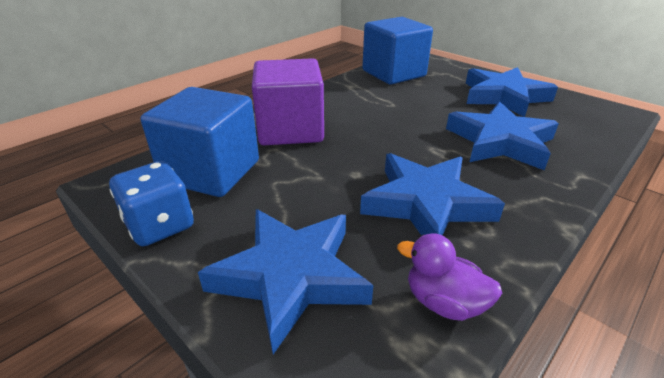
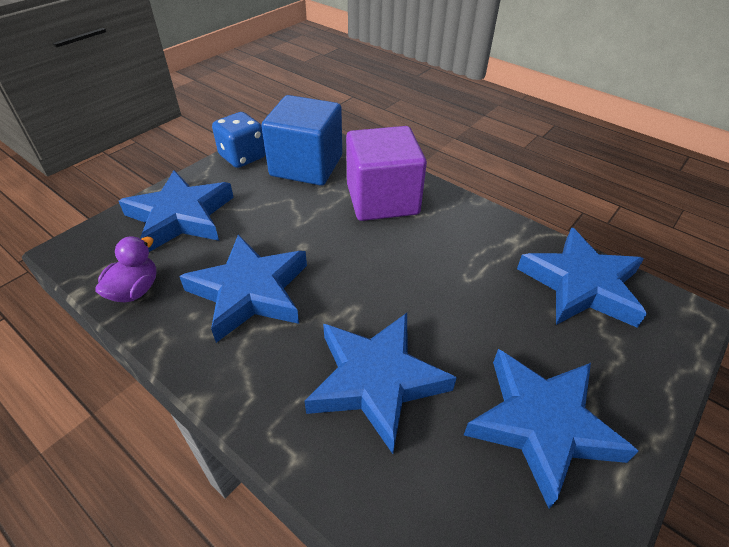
camera: 85 degrees right, 10 degrees up
(393, 73) = (581, 284): blue cube -> blue star

